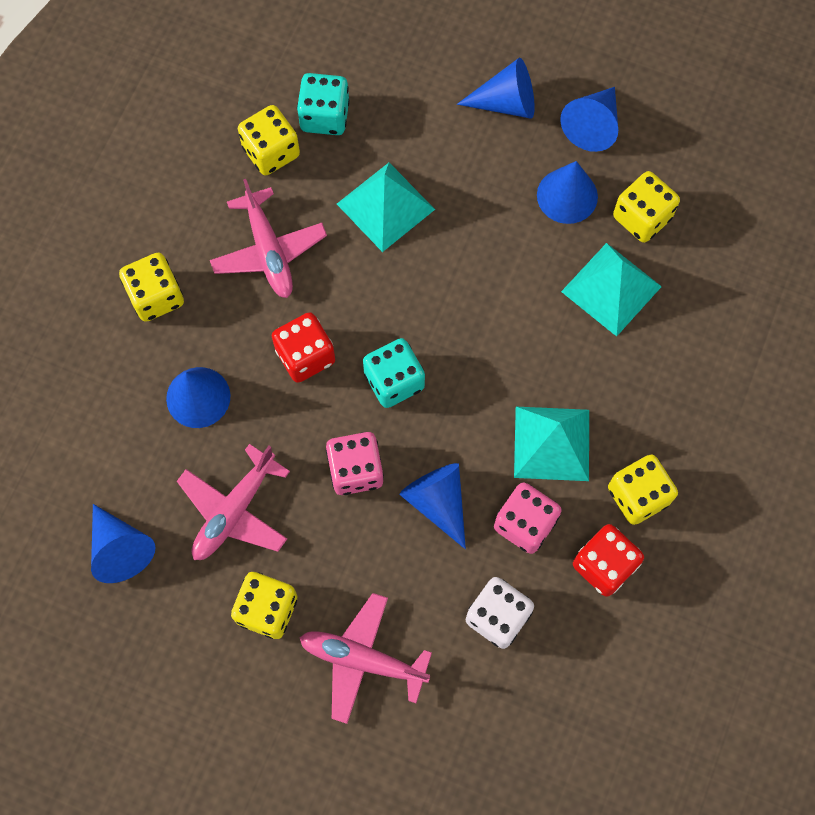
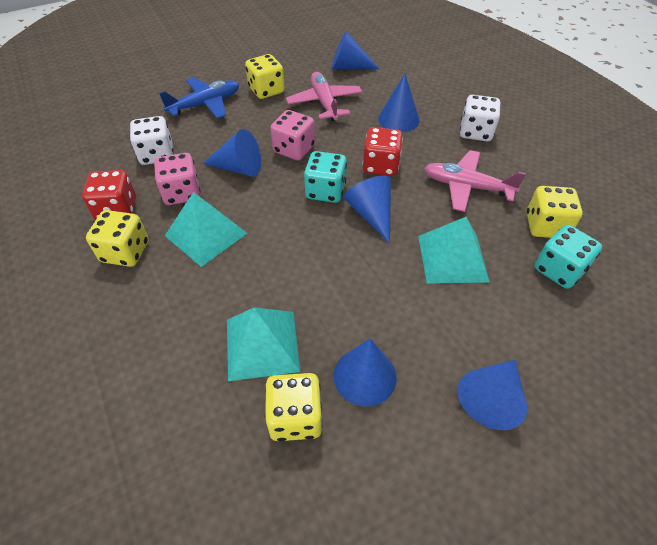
camera: 130 degrees right, 20 degrees down
(156, 296) = (475, 132): yellow dice -> white dice
(362, 659) = (205, 104): pink plane -> blue plane
(593, 125) = (416, 453): blue cone -> blue cone (371, 214)

